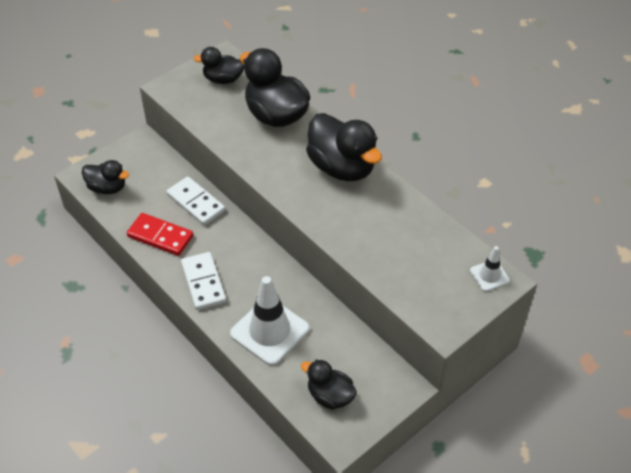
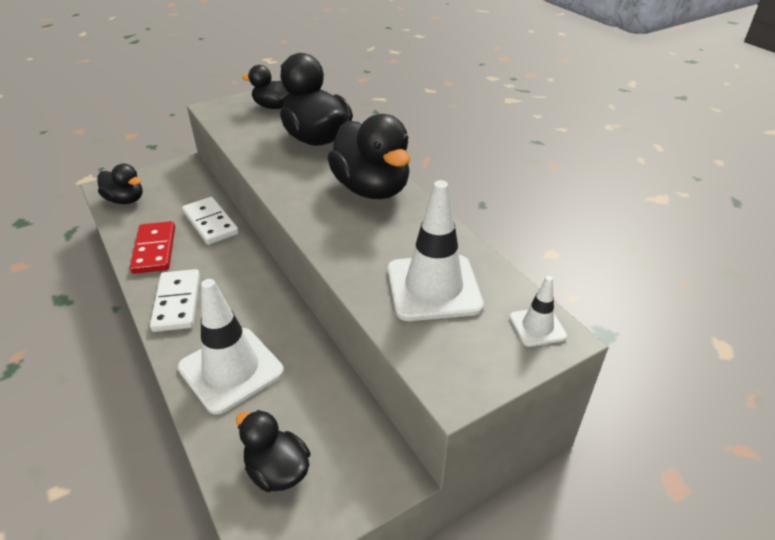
camera: 10 degrees right, 10 degrees down
(160, 236) = (154, 250): red domino -> red domino turned 45 degrees clockwise
(413, 254) = (433, 287): none -> white traffic cone

